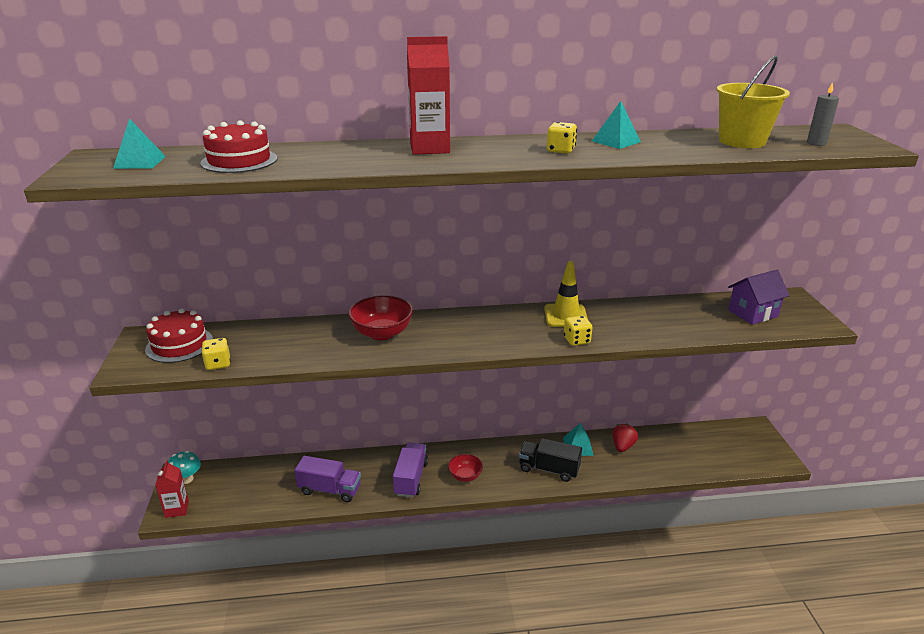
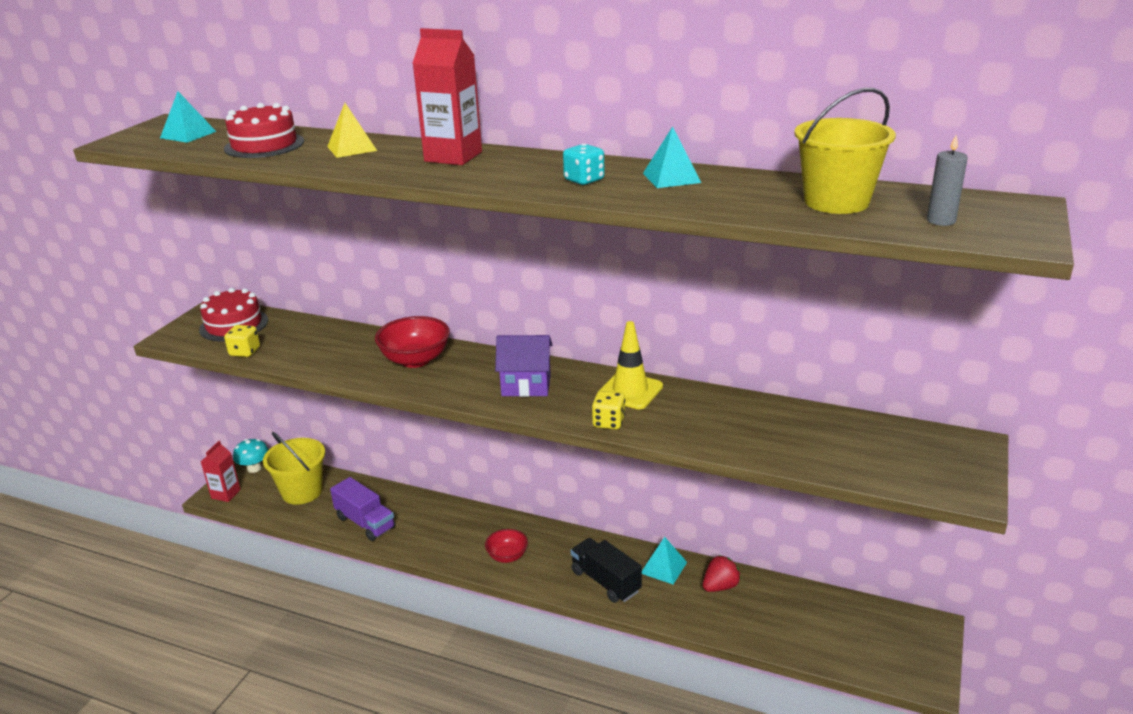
camera: 30 degrees right, 0 degrees up
(250, 484) = (302, 491): none -> yellow bucket
(329, 153) = (351, 148): none -> yellow pyramid
(411, 478) = (450, 539): purple truck -> none
(560, 150) = (584, 180): yellow dice -> turquoise dice
(753, 313) = (881, 450): purple house -> purple house (526, 385)

